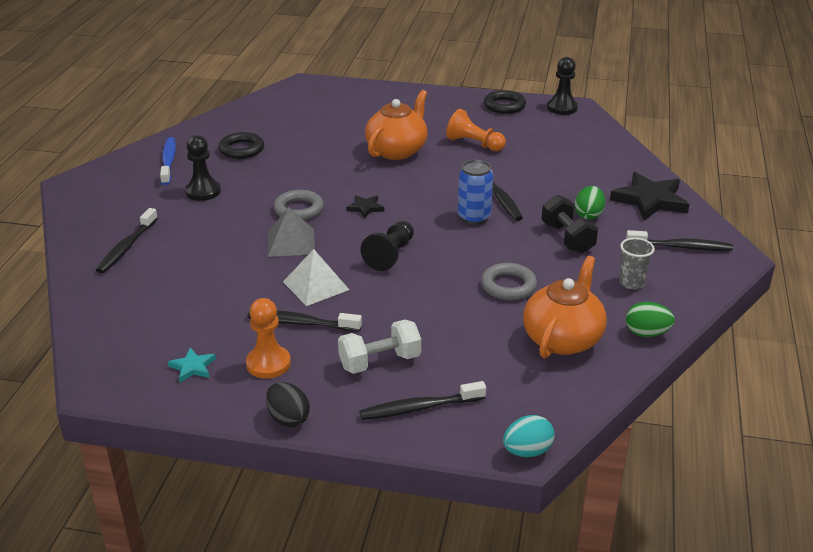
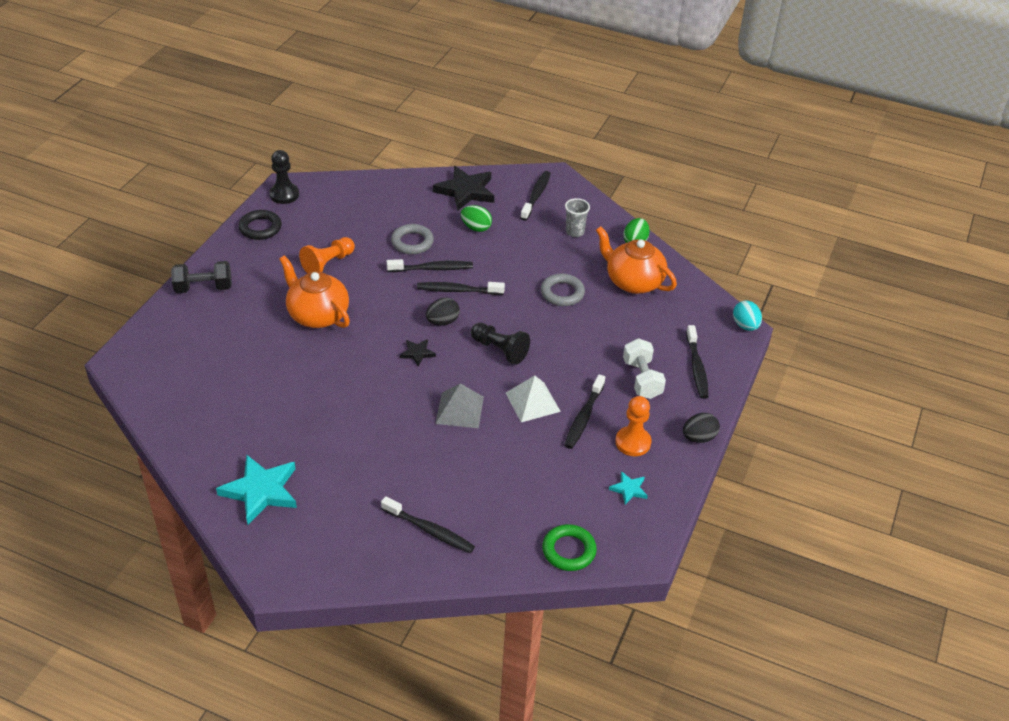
camera: 80 degrees left, 10 degrees up
(101, 333) = (569, 550): none -> green ring
(168, 161) = (261, 491): blue toothbrush -> turquoise star
(203, 191) = (341, 466): black pawn -> none
(241, 149) = (261, 428): black ring -> none
(299, 209) = (403, 398): grey ring -> grey ring (412, 242)
(419, 215) = (442, 322): none -> black egg
(474, 217) = (457, 290): blue can -> black toothbrush
(567, 238) = (506, 247): black dumbbell -> black dumbbell (203, 288)

